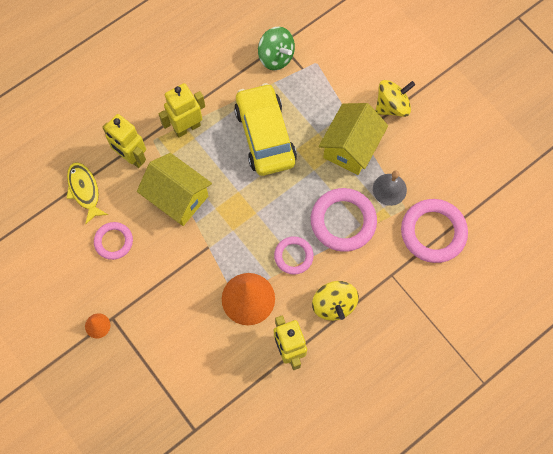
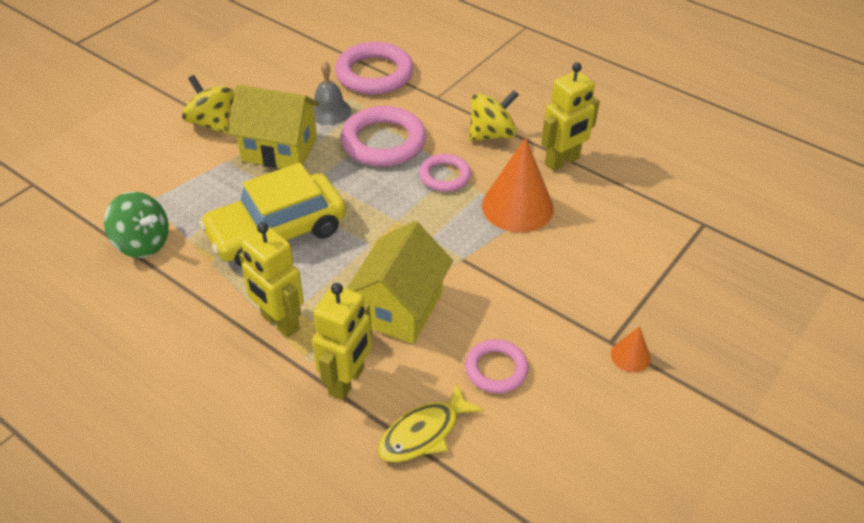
camera: 105 degrees left, 25 degrees down
(276, 57) = (143, 243): green spinning top -> green spinning top turned 90 degrees clockwise

